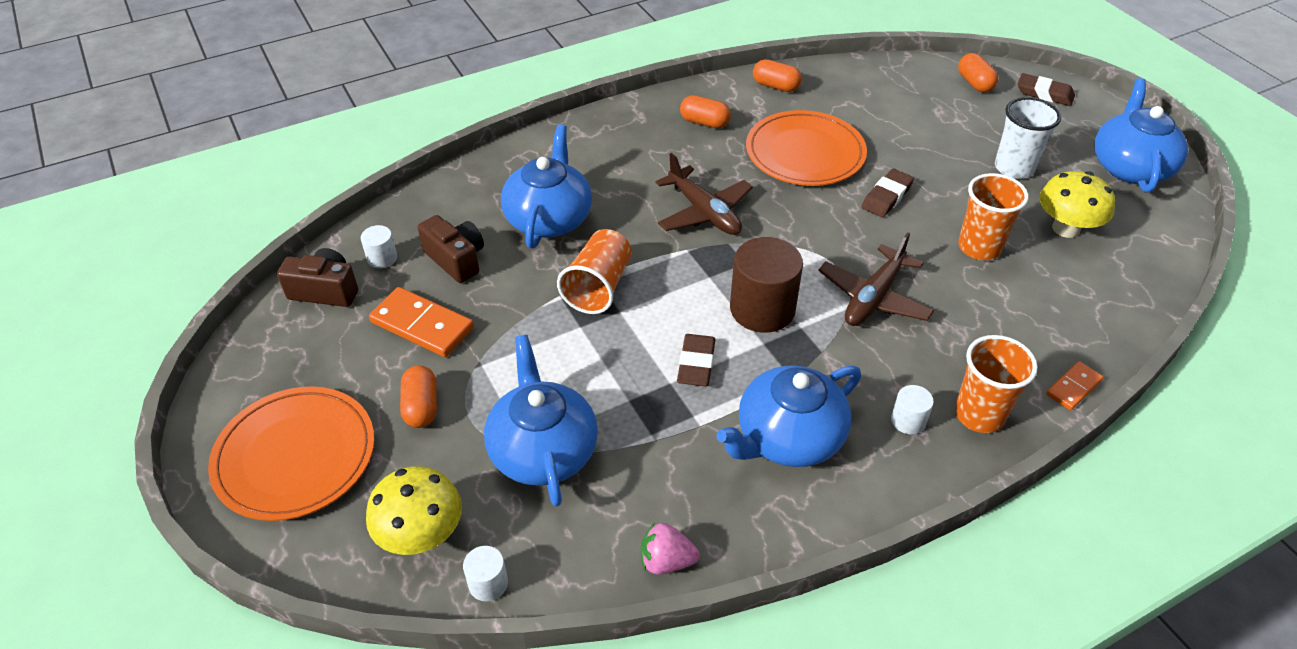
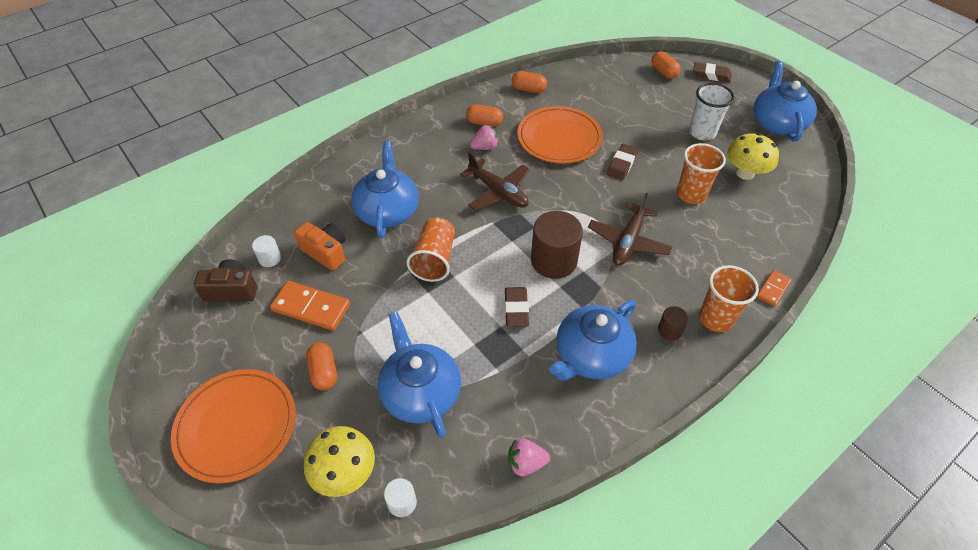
camera: 10 degrees left, 5 degrees up
(456, 259) = (326, 252): brown camera -> orange camera
(698, 153) = (485, 147): none -> pink strawberry
(908, 420) = (669, 330): white cylinder -> brown cylinder

